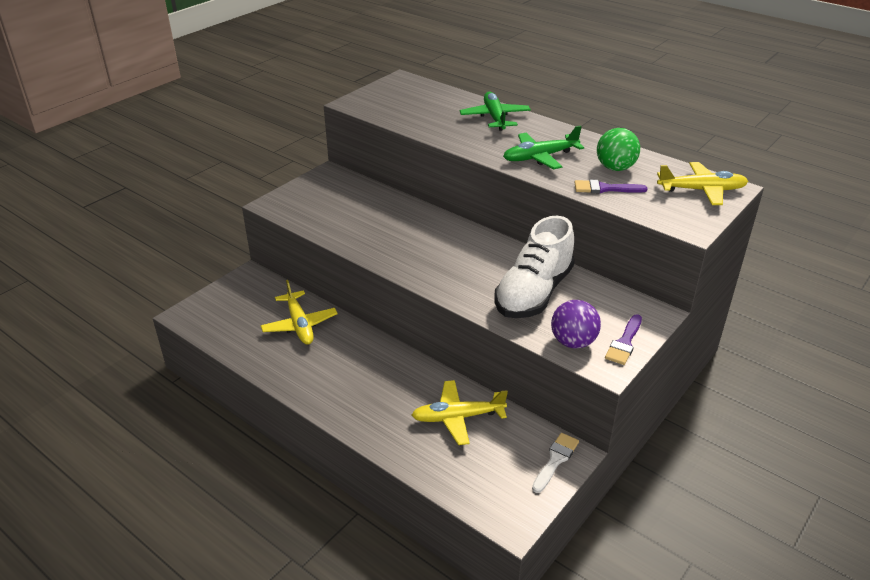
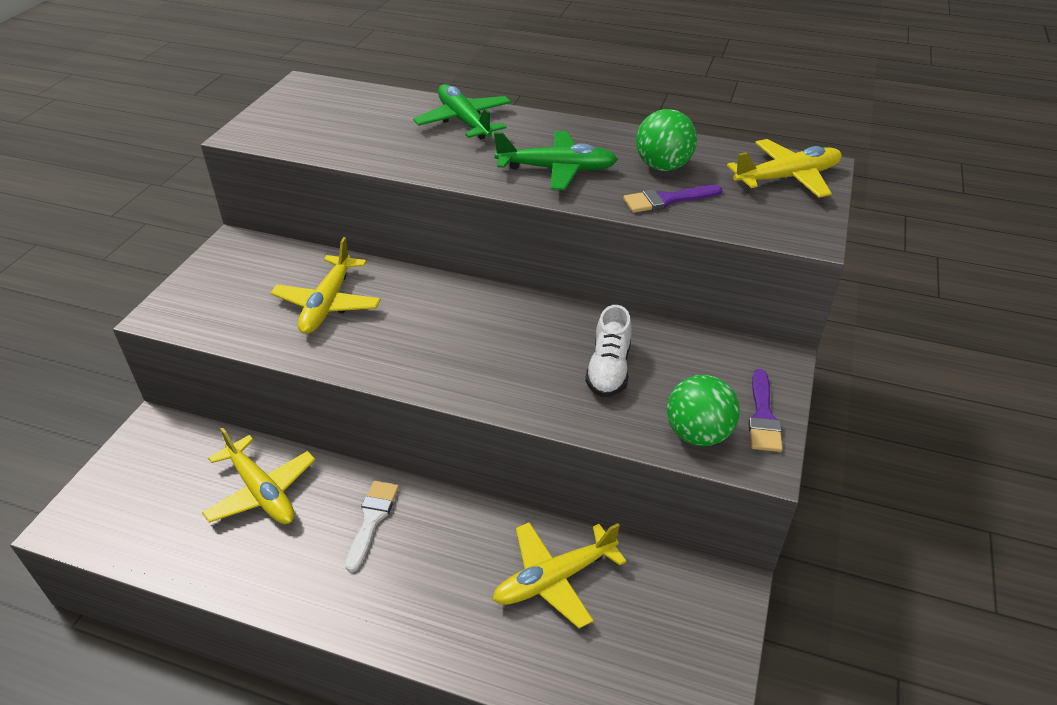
camera: 20 degrees left, 5 degrees up
(372, 218) = (328, 304): none -> yellow plane
(533, 293) = (608, 369): white shoe -> white shoe, size x0.55
(540, 157) = (556, 169): green plane -> green plane turned 135 degrees counterclockwise
(555, 460) = (713, 606): white brush -> white brush (372, 519)
(573, 342) = (698, 434): purple ball -> green ball

